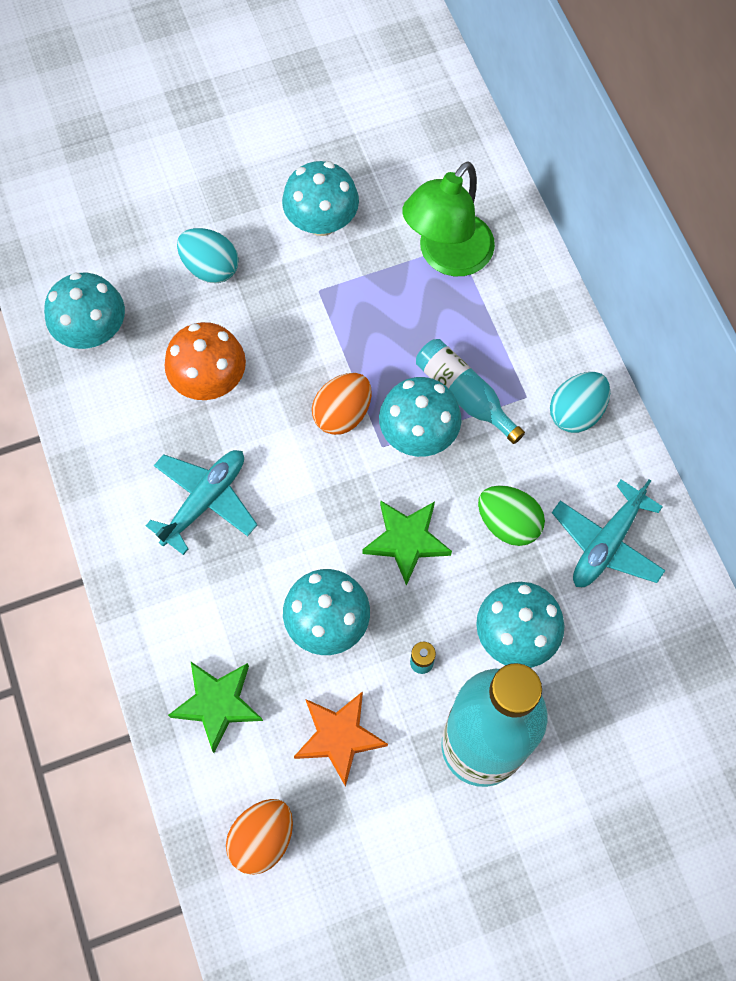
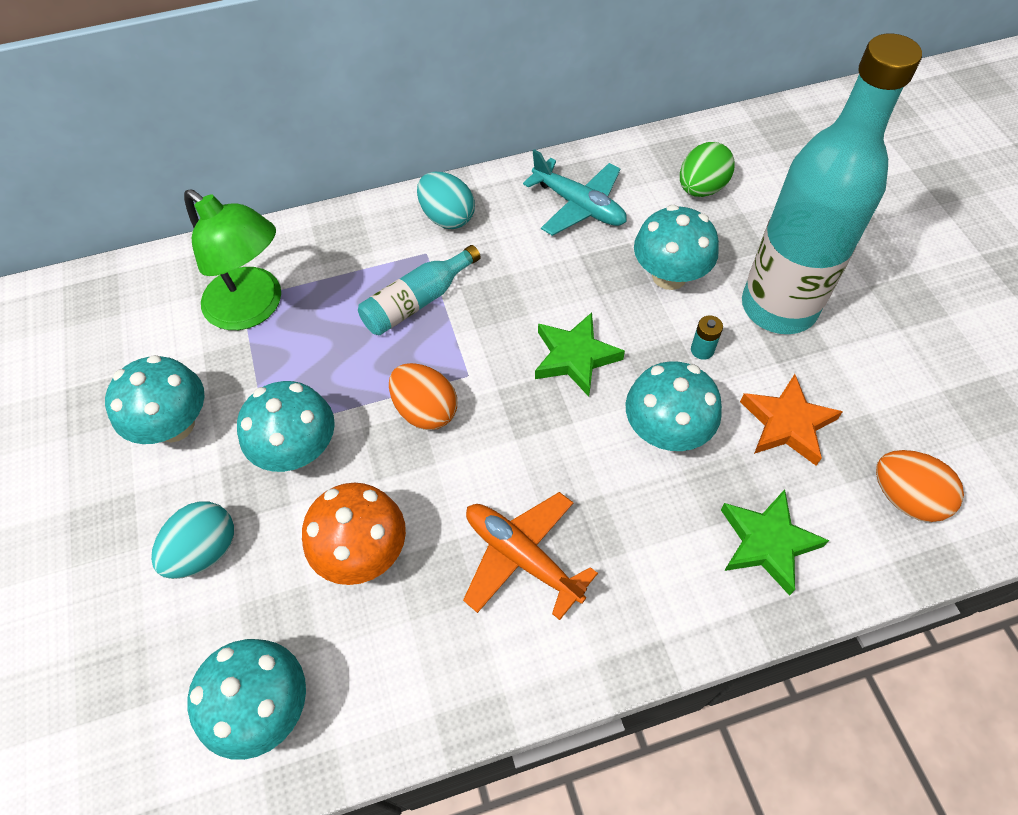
camera: 85 degrees left, 10 degrees down
(205, 501) = (522, 557): turquoise plane -> orange plane
(418, 434) = (457, 342): turquoise mushroom -> turquoise mushroom (298, 450)
(508, 523) = (558, 274): green egg -> green egg (701, 189)

